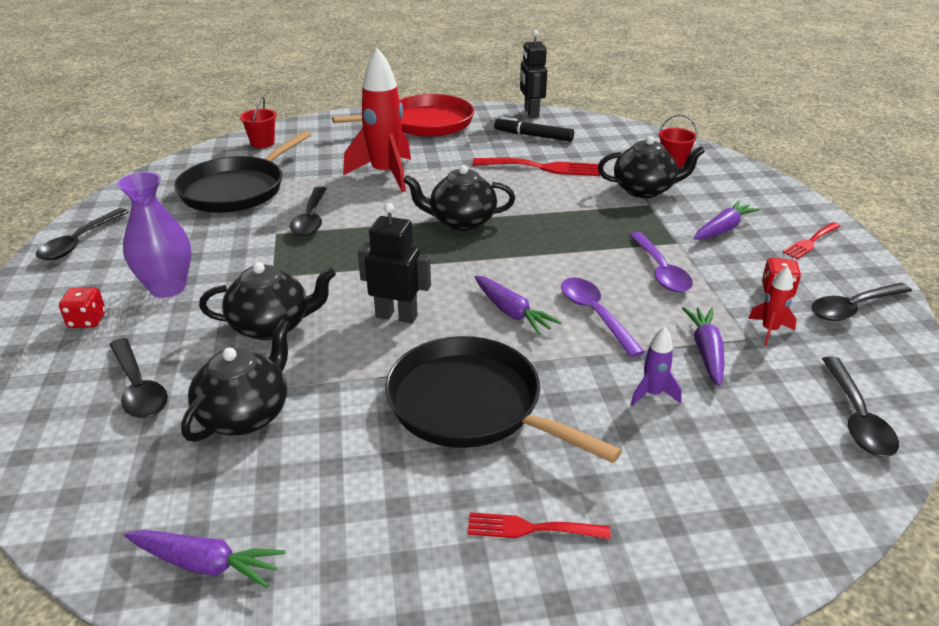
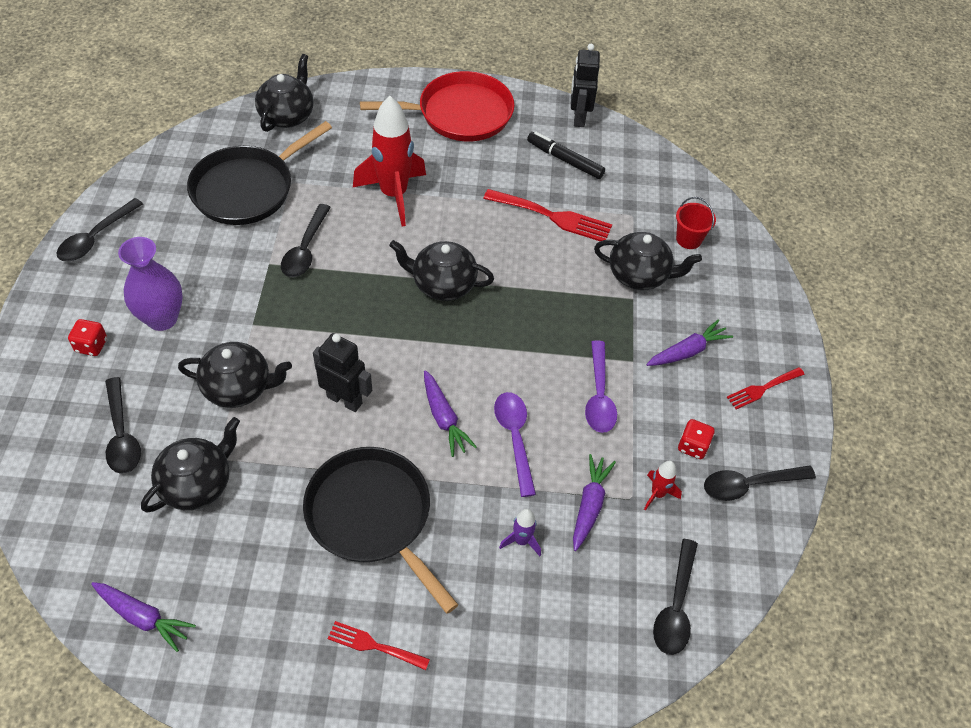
camera: 10 degrees right, 20 degrees up
(262, 143) = (287, 115): red bucket -> black teapot

